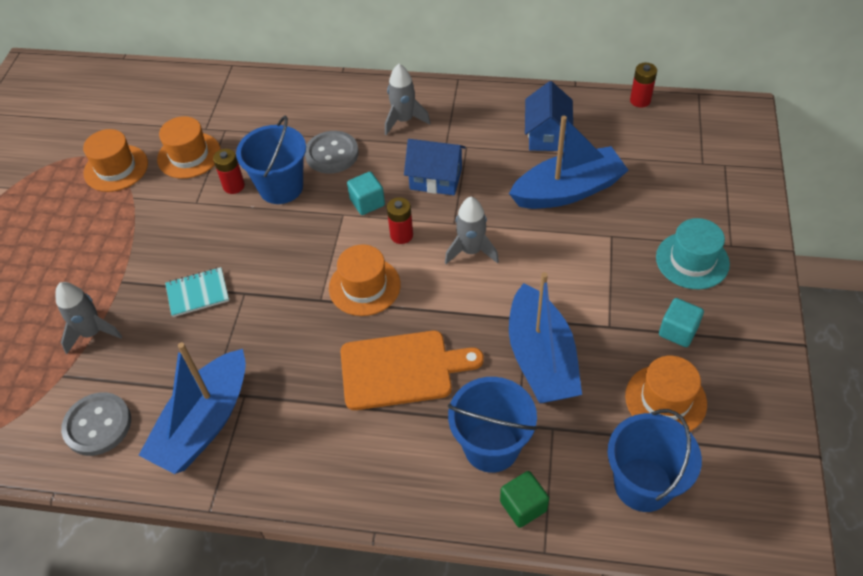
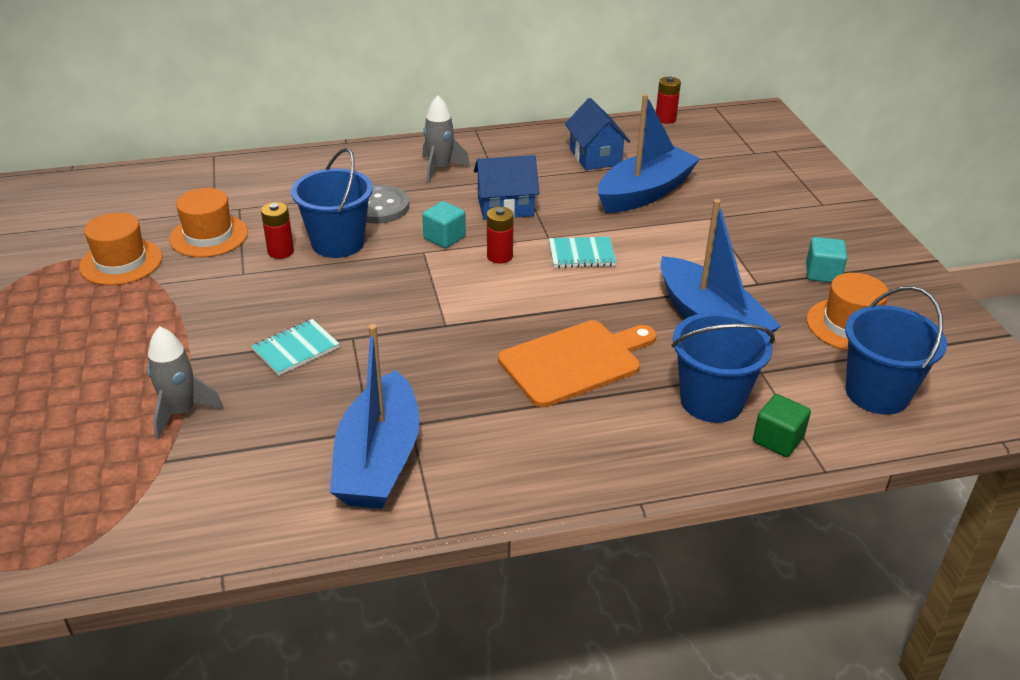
camera: 25 degrees left, 15 degrees down
(98, 425) = (242, 495): grey button -> none
(364, 286) = (487, 304): orange hat -> none
(471, 251) = (581, 254): grey rocket -> turquoise notebook
(692, 260) = (797, 221): turquoise hat -> none

